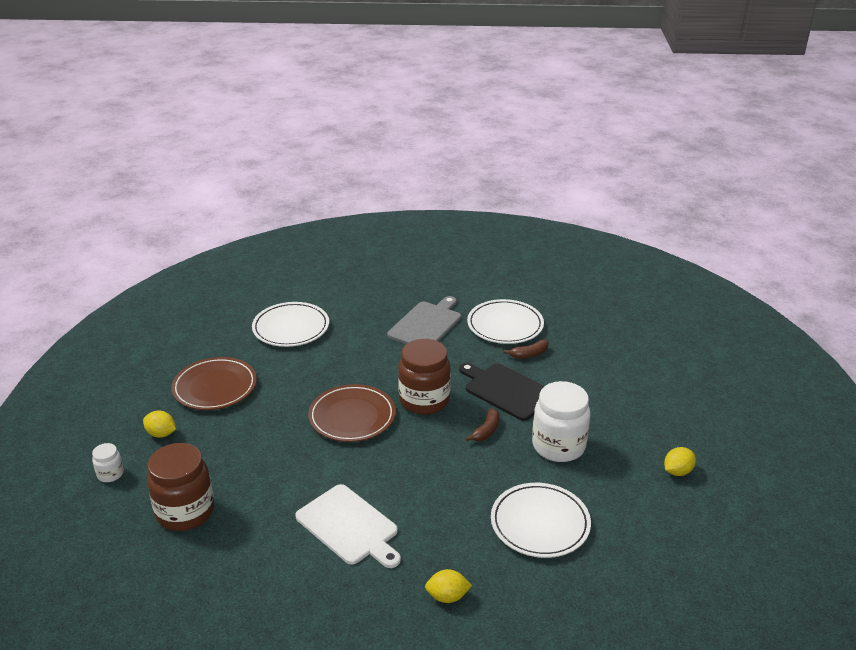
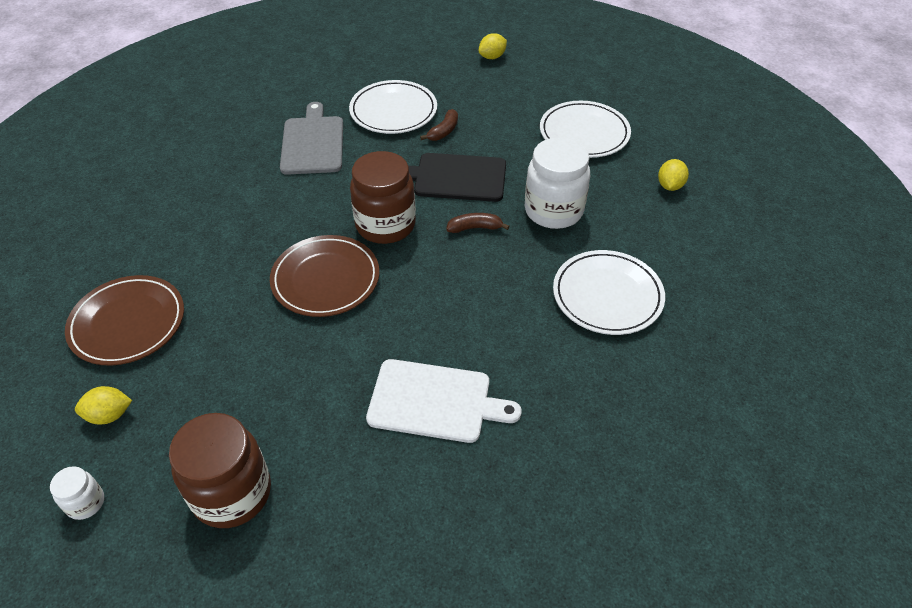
camera: 35 degrees left, 15 degrees up
(291, 328) = (160, 210): white plate -> white plate (584, 133)
(447, 596) = (596, 417): yellow lemon -> yellow lemon (492, 57)
(486, 431) = (475, 228): brown banana -> brown banana turned 90 degrees counterclockwise

